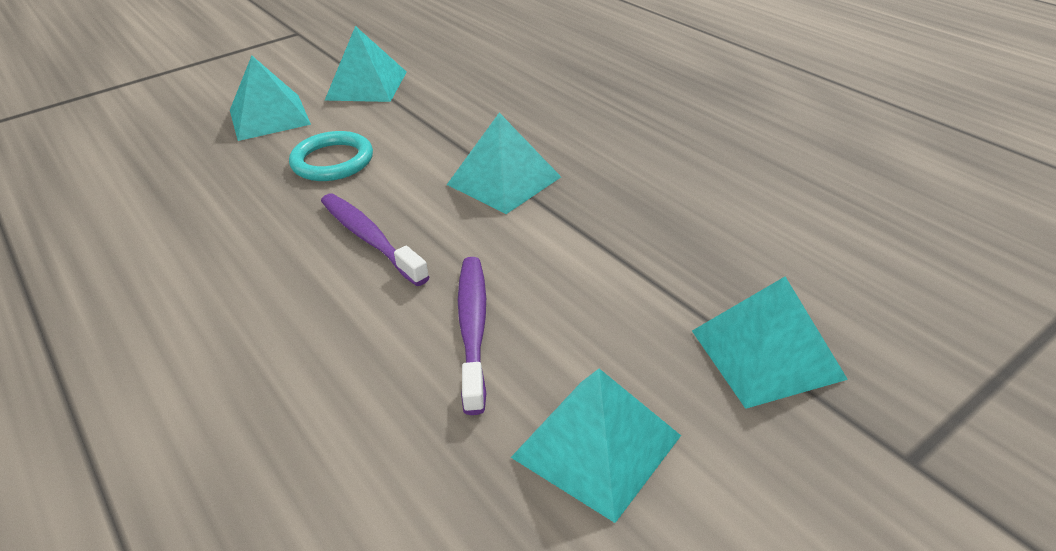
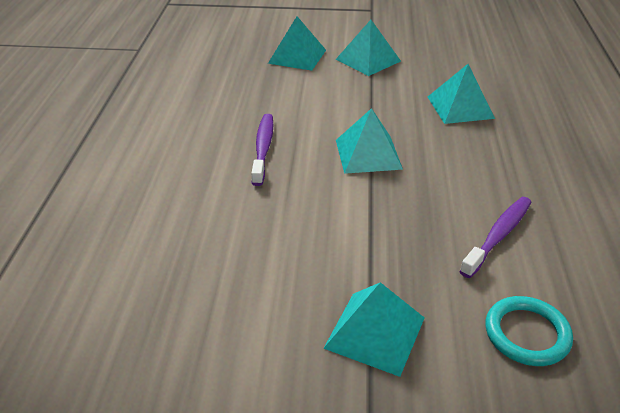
camera: 40 degrees right, 0 degrees up
(332, 161) = (297, 97): turquoise ring -> turquoise ring (527, 334)
(473, 328) = (251, 221): purple toothbrush -> purple toothbrush (498, 236)
(596, 446) = (231, 311): turquoise pyramid -> turquoise pyramid (460, 107)

